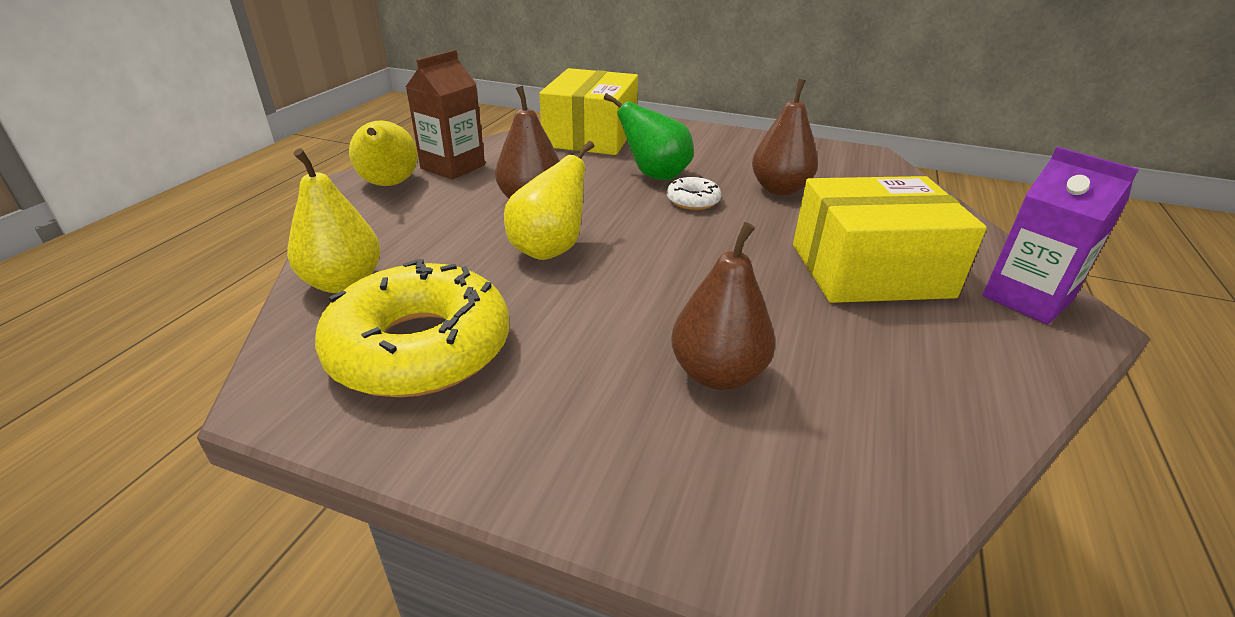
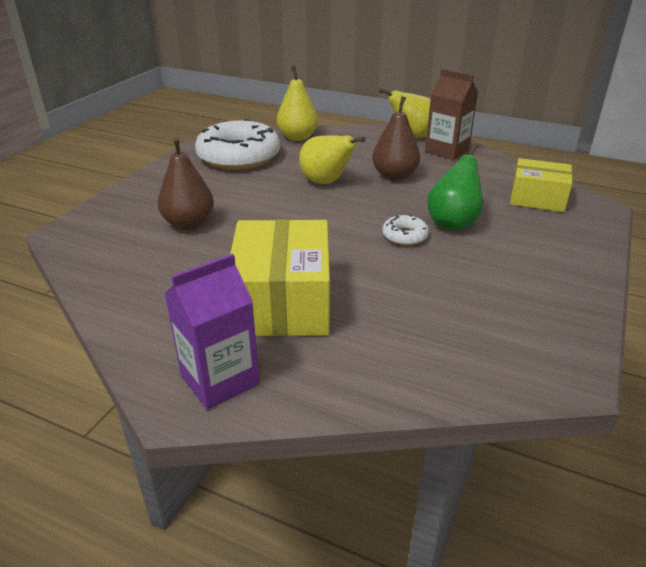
camera: 95 degrees right, 0 degrees up
(420, 348) = (239, 156): yellow donut -> white donut
(591, 136) = (537, 198): yellow box -> yellow box, size x0.63
(780, 189) = (437, 284): brown pear -> none

